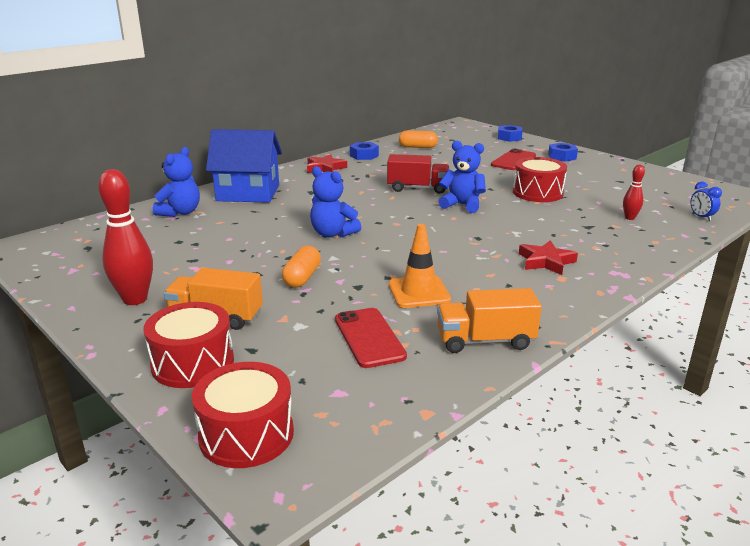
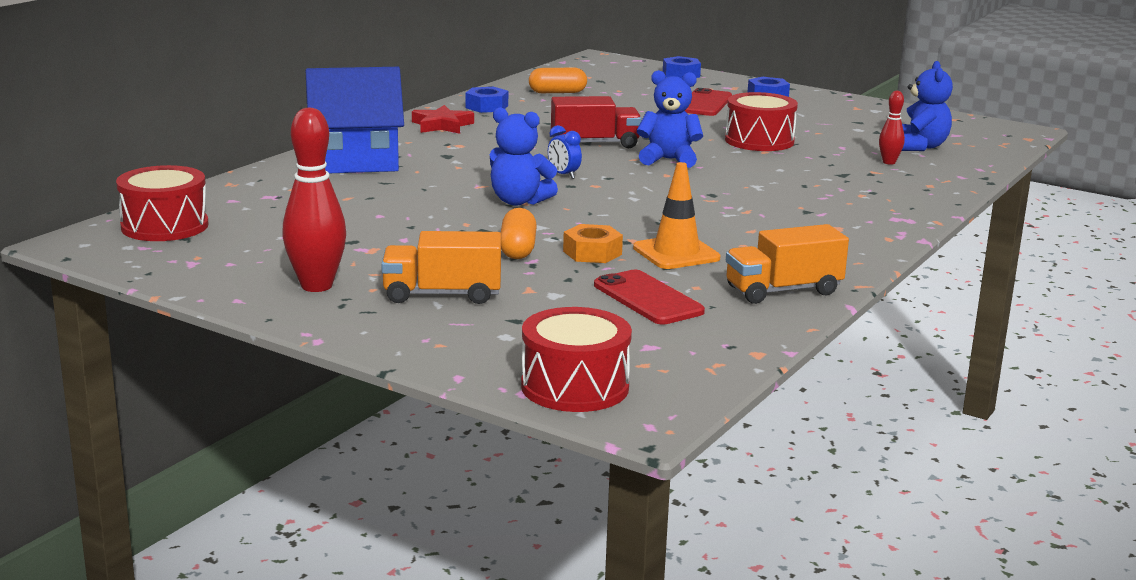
camera: 15 degrees left, 5 degrees down
(180, 212) = (278, 190): blue teddy bear -> blue teddy bear (919, 147)
(193, 363) = (455, 337): red drum -> red drum (165, 226)
(355, 286) = (592, 253): none -> orange nut
(546, 261) = (810, 213): red star -> none
(701, 217) = (974, 157): blue clock -> blue clock (563, 175)

